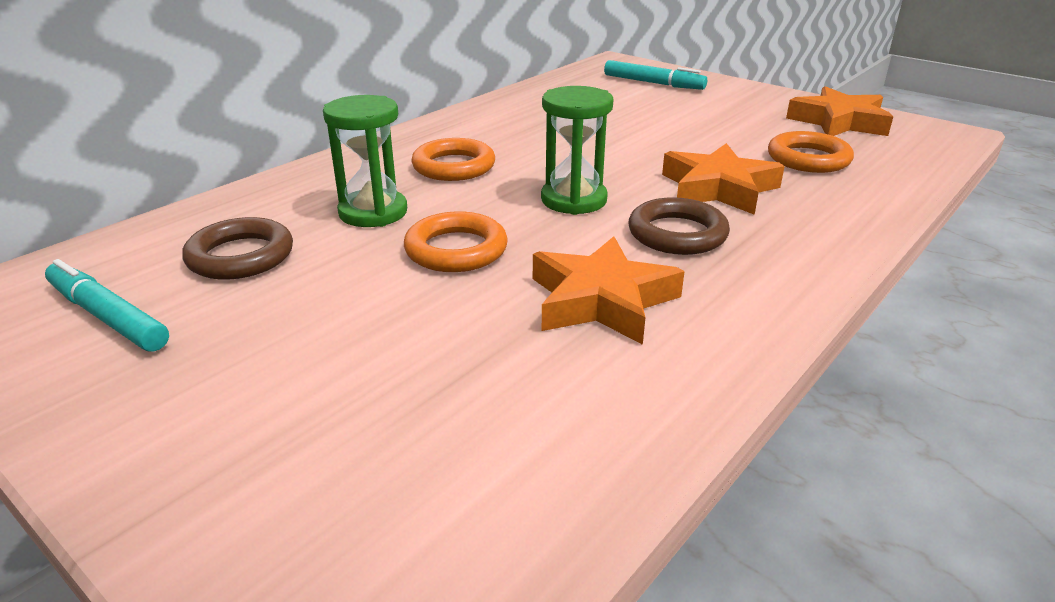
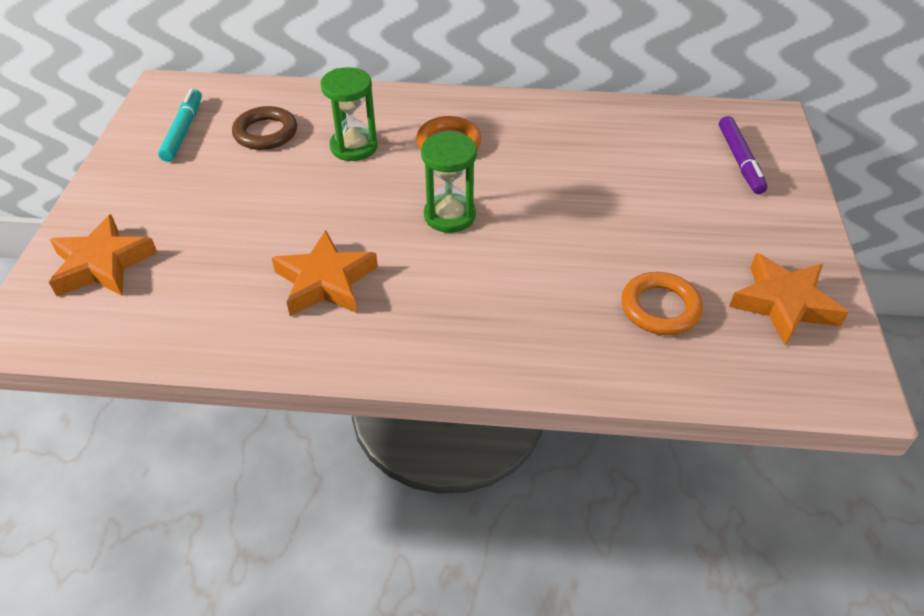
camera: 55 degrees right, 15 degrees up
(456, 250) = (337, 200): orange ring -> none
(653, 83) = (740, 160): turquoise marker -> purple marker
(677, 234) = (442, 281): brown ring -> none
(718, 188) = (541, 276): orange star -> orange star (102, 264)

